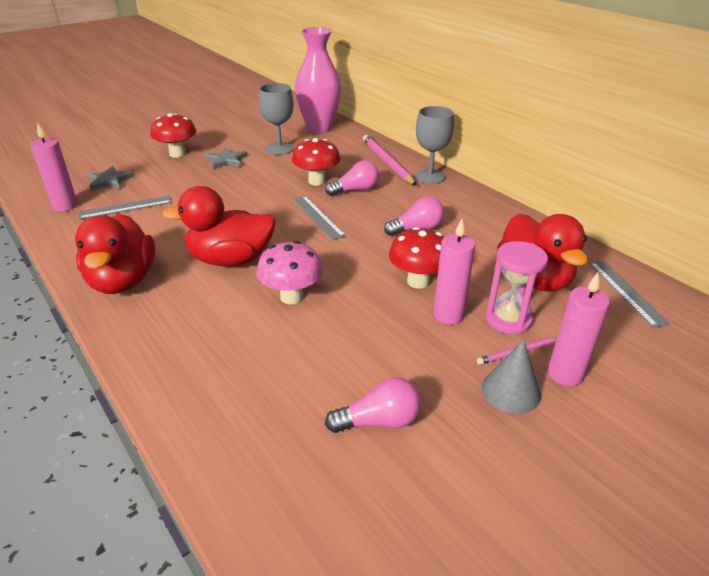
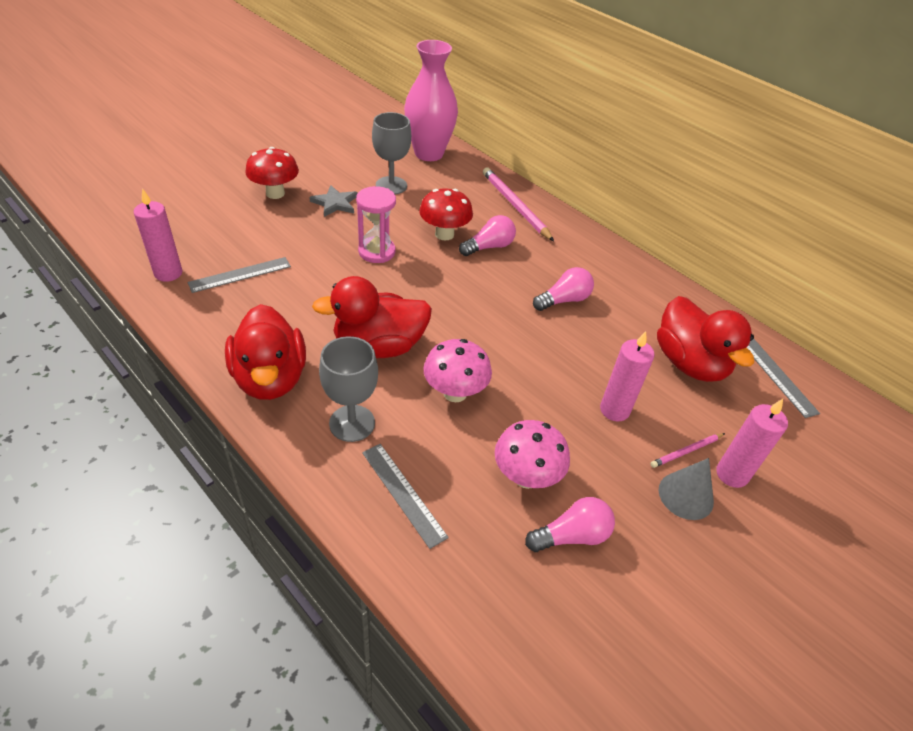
camera: 10 degrees left, 10 degrees up
(109, 180) = (208, 235): grey star -> none
(318, 217) = (457, 285): grey ruler -> grey ruler (403, 493)
(344, 367) = (526, 477): none -> pink mushroom
(418, 281) = (578, 369): red mushroom -> none
(430, 177) = (564, 227): grey goblet -> grey goblet (352, 423)
(508, 319) = (672, 413): pink hourglass -> pink hourglass (377, 252)

